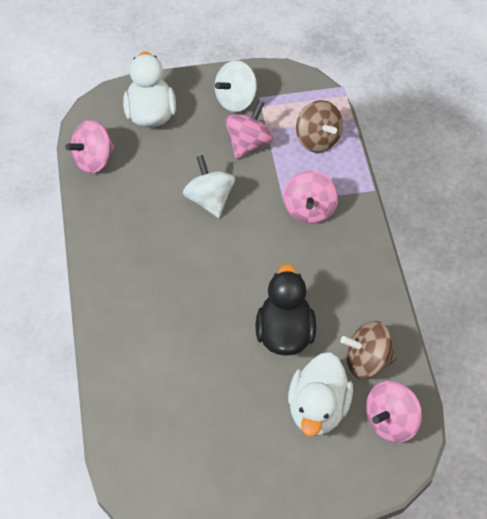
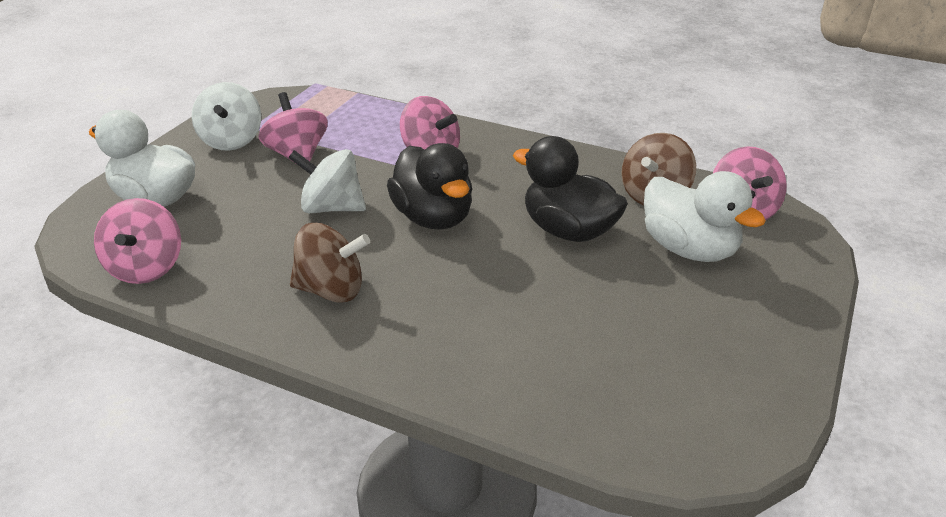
camera: 55 degrees left, 20 degrees down
(241, 255) = (433, 218): none -> black duck
(317, 139) = (354, 118): brown spinning top -> brown spinning top (331, 290)

